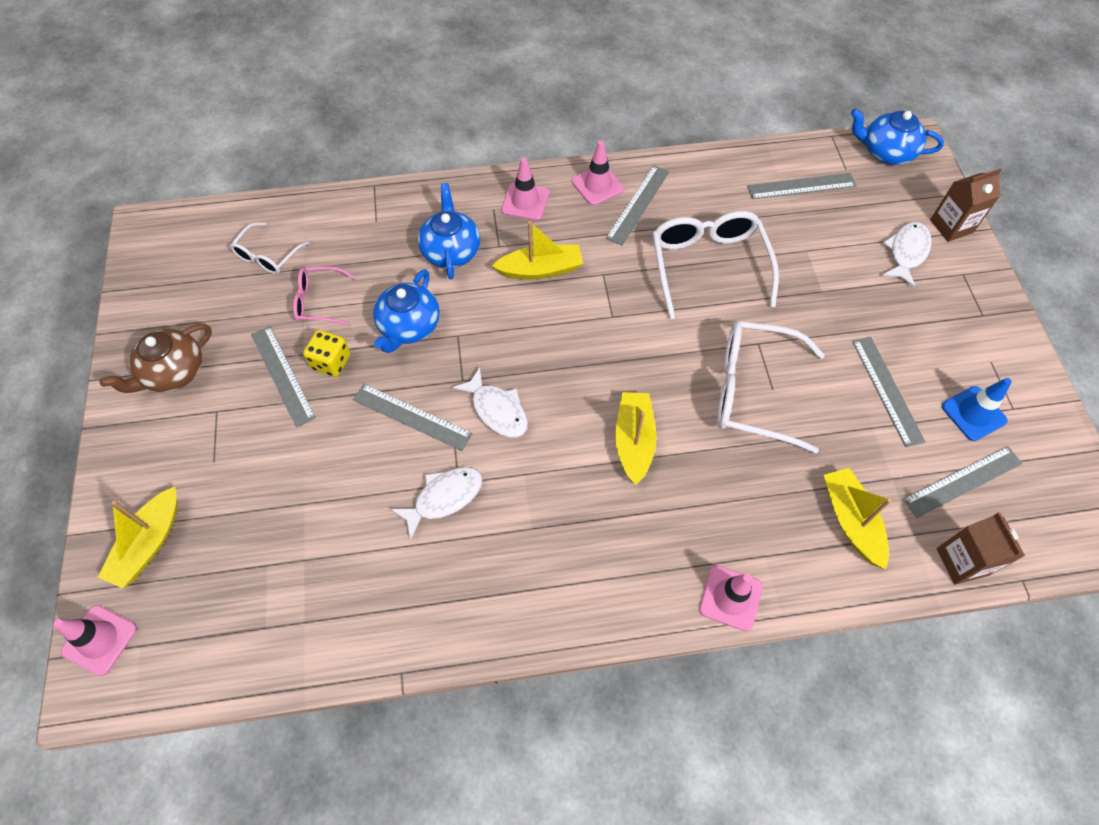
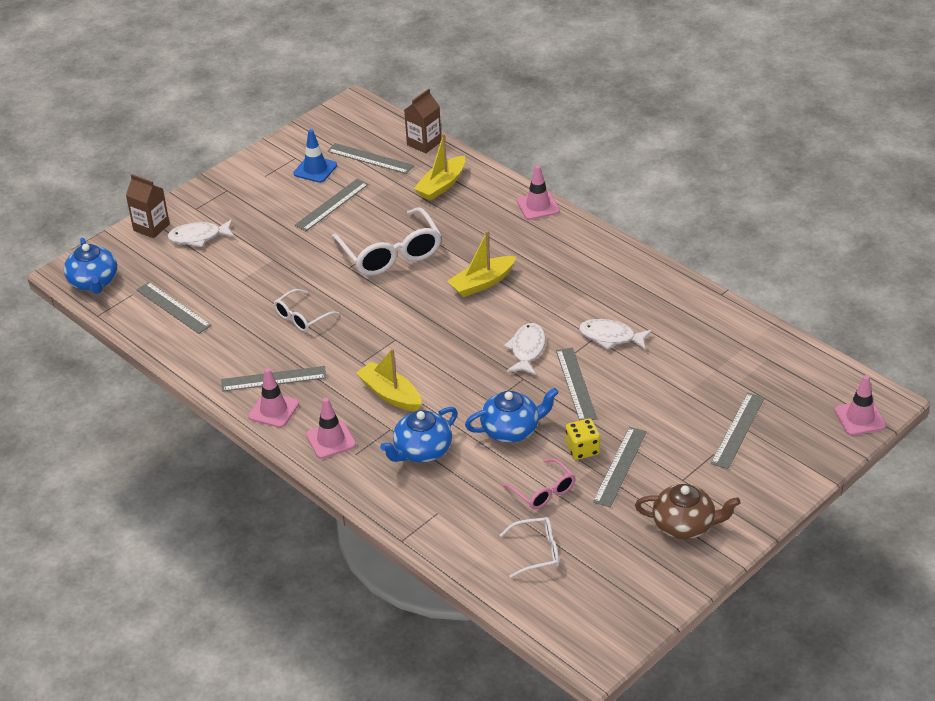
camera: 125 degrees left, 20 degrees down
(149, 544) = (792, 441): yellow boat -> none
(213, 506) = (738, 430): none -> grey ruler
(708, 265) = (301, 317): white glasses -> white glasses, size x0.55

